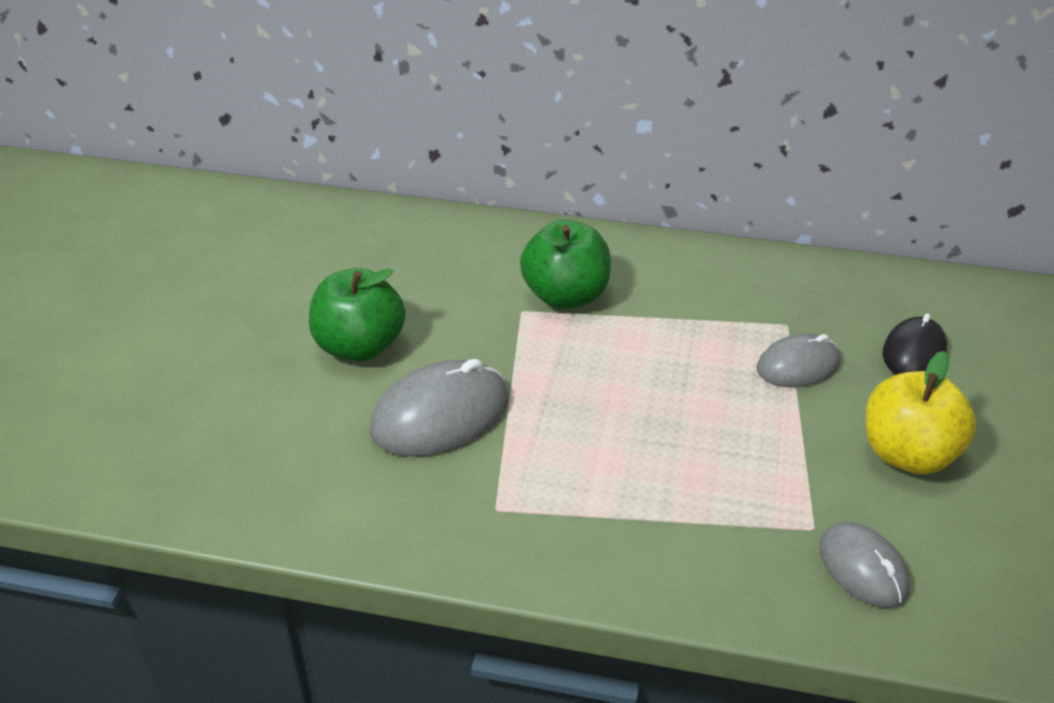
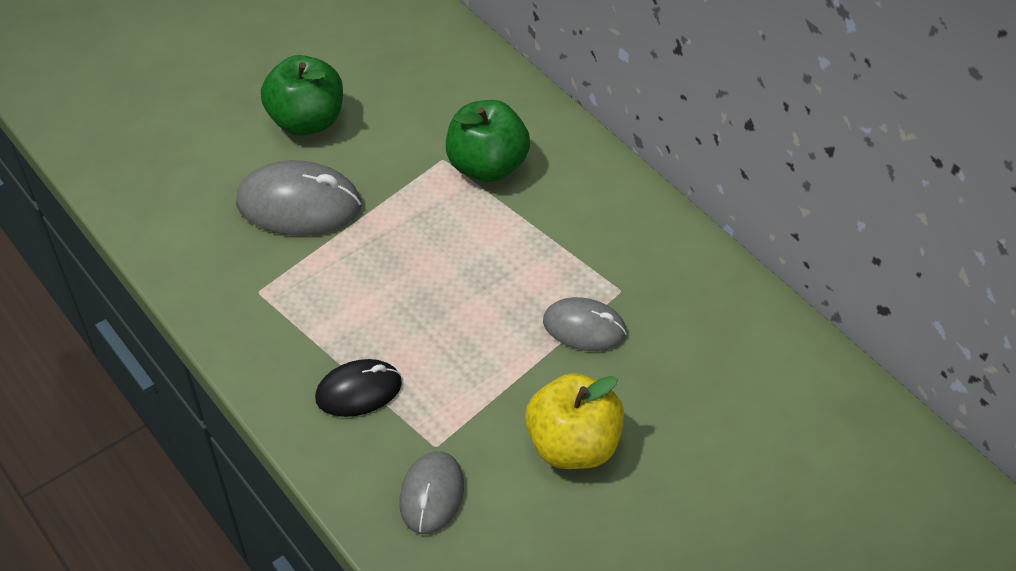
camera: 40 degrees right, 10 degrees up
(914, 352) = (689, 376): black mouse -> black mouse (359, 391)

